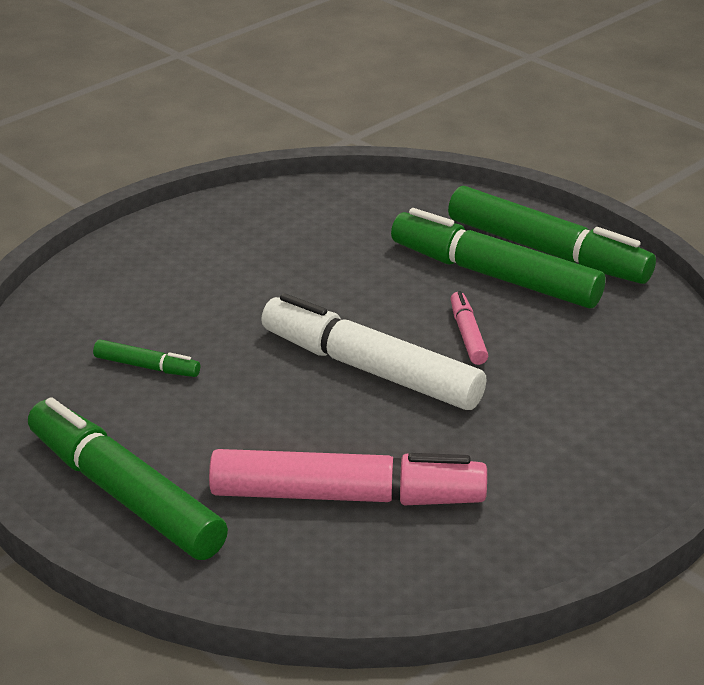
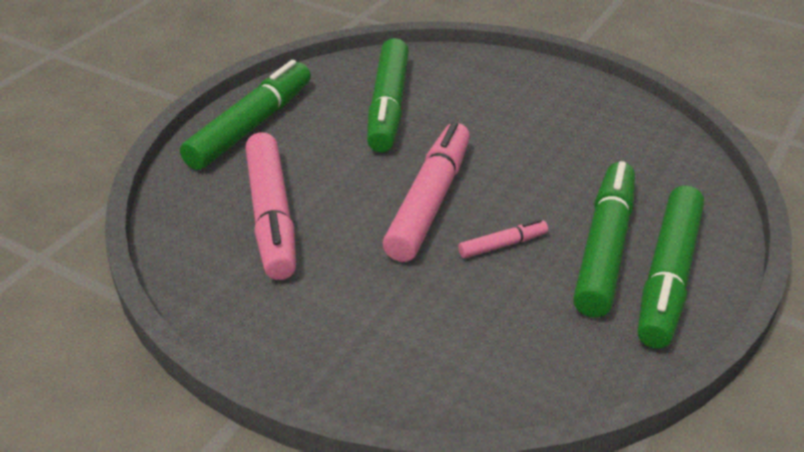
camera: 75 degrees right, 5 degrees up
(147, 367) = (388, 106): green marker -> green marker, size x2.21
(370, 369) = (429, 201): white marker -> pink marker

